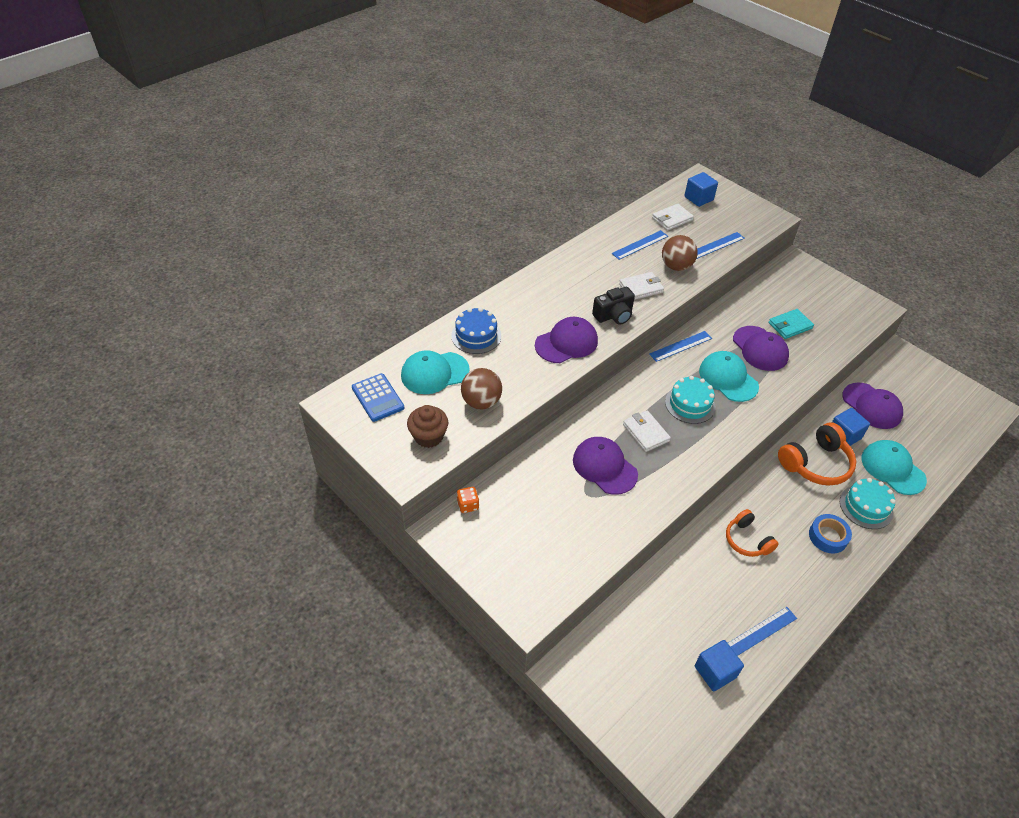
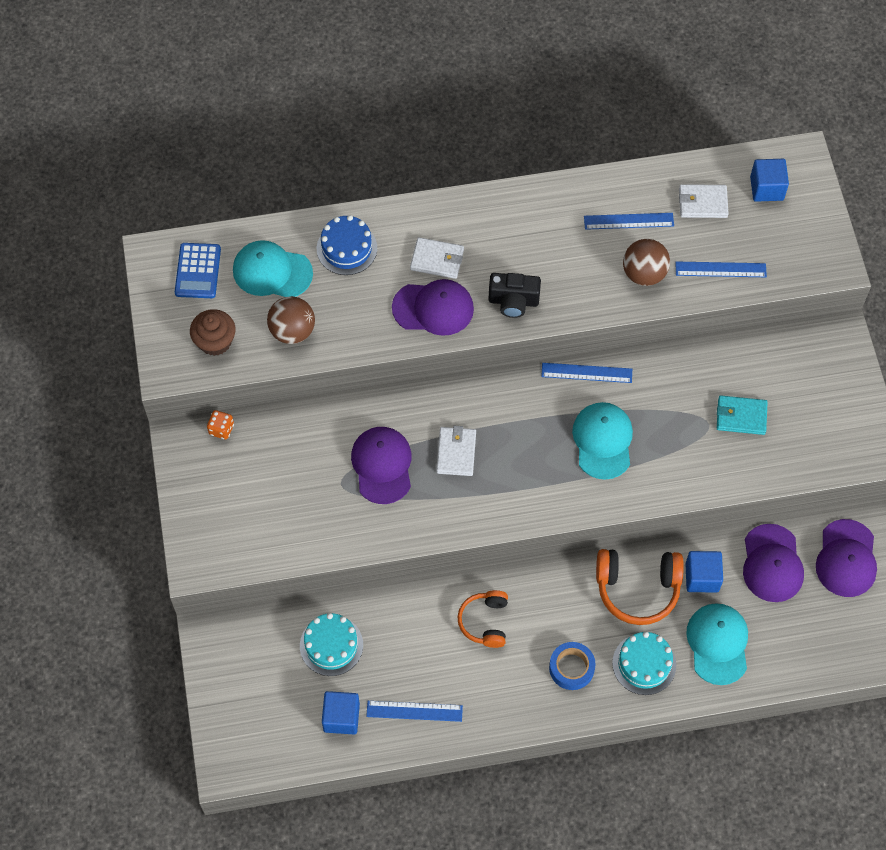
camera: 35 degrees right, 15 degrees up
(641, 288) = (576, 281): white wallet -> white wallet (437, 260)
(690, 404) = (532, 447): turquoise cake -> turquoise cake (331, 645)
(760, 348) = (675, 426): purple cap -> purple cap (846, 558)

